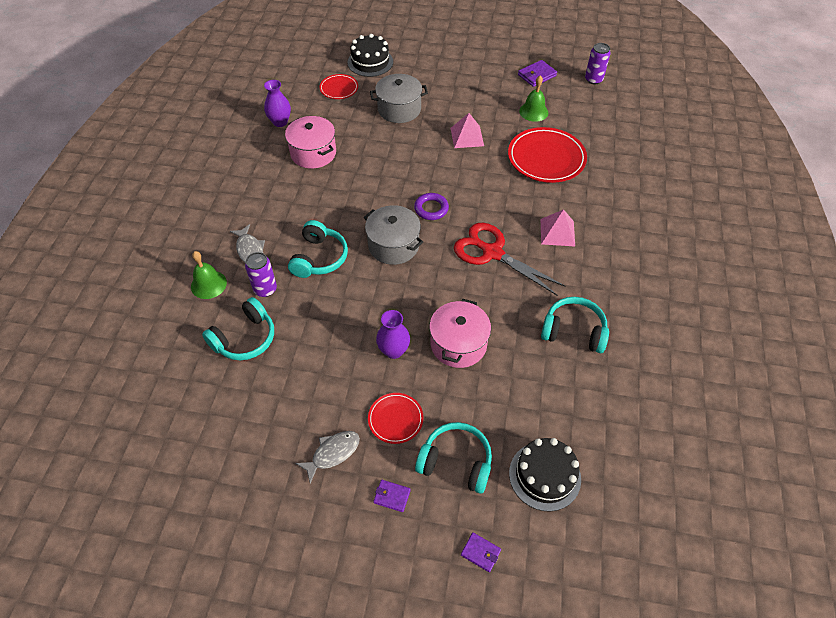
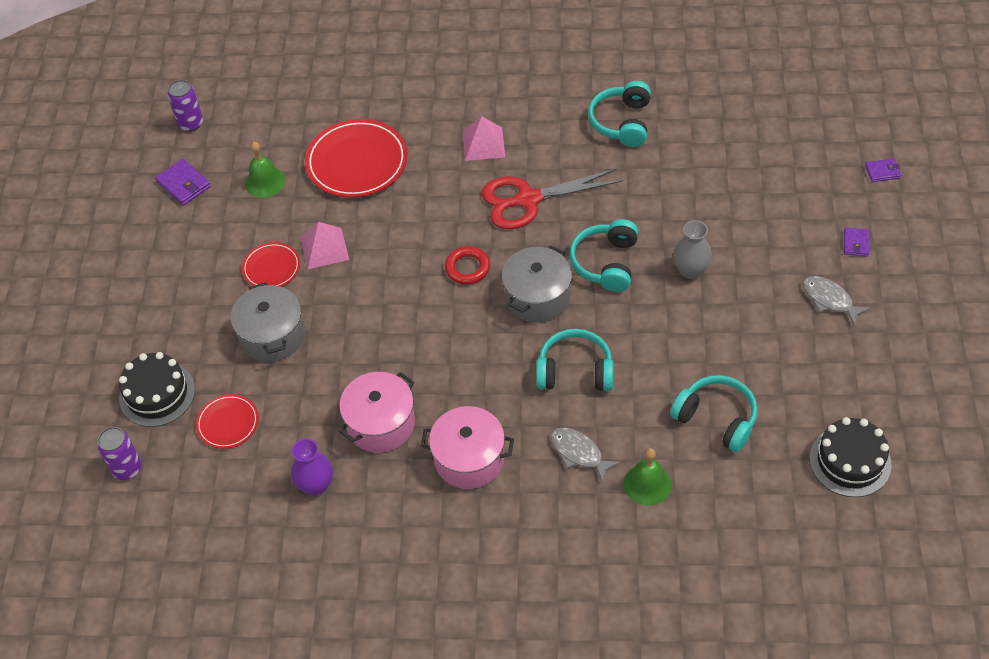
camera: 95 degrees left, 0 degrees up
(250, 250) = (579, 453): grey fish -> grey fish turned 105 degrees counterclockwise
(265, 289) = (639, 417): purple can -> purple can (127, 469)
(393, 350) = (691, 270): purple vase -> grey vase
(395, 419) = (773, 254): red plate -> red plate (271, 268)
(431, 209) = (467, 268): purple ring -> red ring
(456, 462) = (803, 200): turquoise headphones -> turquoise headphones (606, 263)
(458, 344) = (665, 215): pink pot -> pink pot (469, 459)
(480, 552) = (882, 172): purple wallet -> purple wallet turned 60 degrees clockwise
(492, 253) = (528, 199): red scissors -> red scissors turned 45 degrees clockwise
(544, 476) = (793, 134): black cake -> black cake (850, 461)

